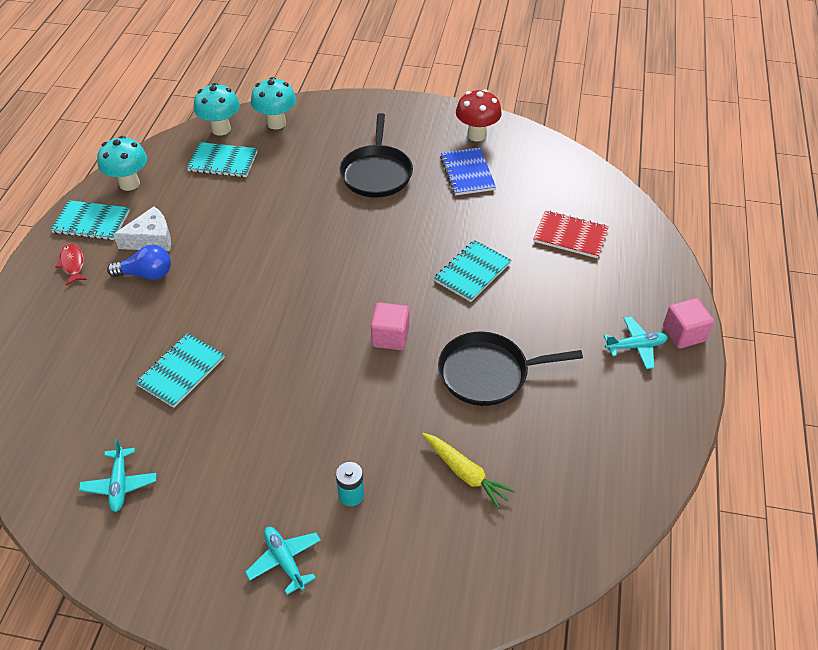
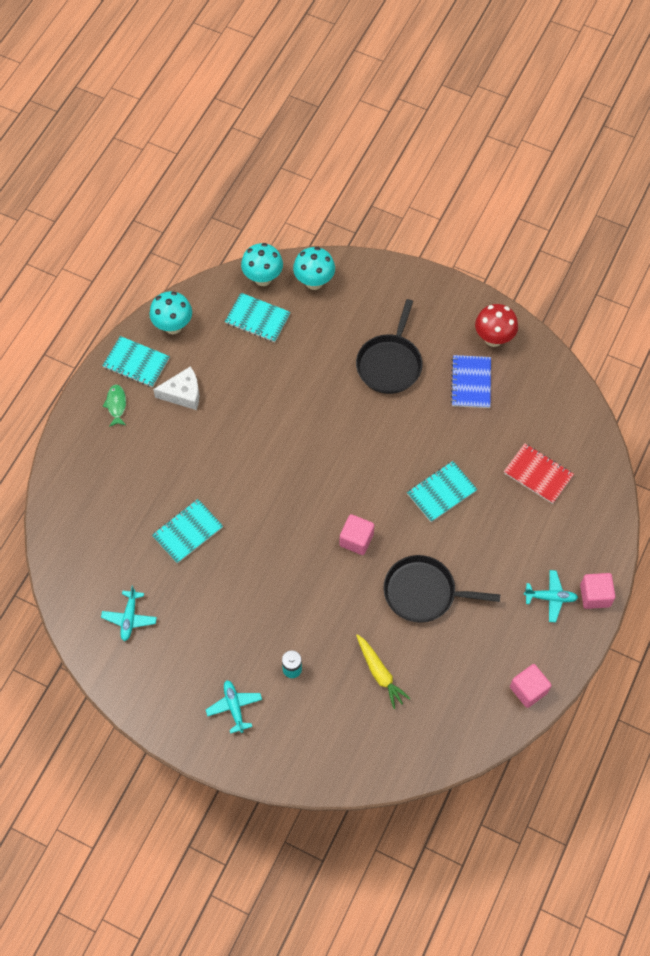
camera: 15 degrees right, 15 degrees up
(72, 264) = (116, 405): red fish -> green fish
(146, 274) = (174, 430): blue light bulb -> none
(654, 449) = (528, 690): none -> pink cube

